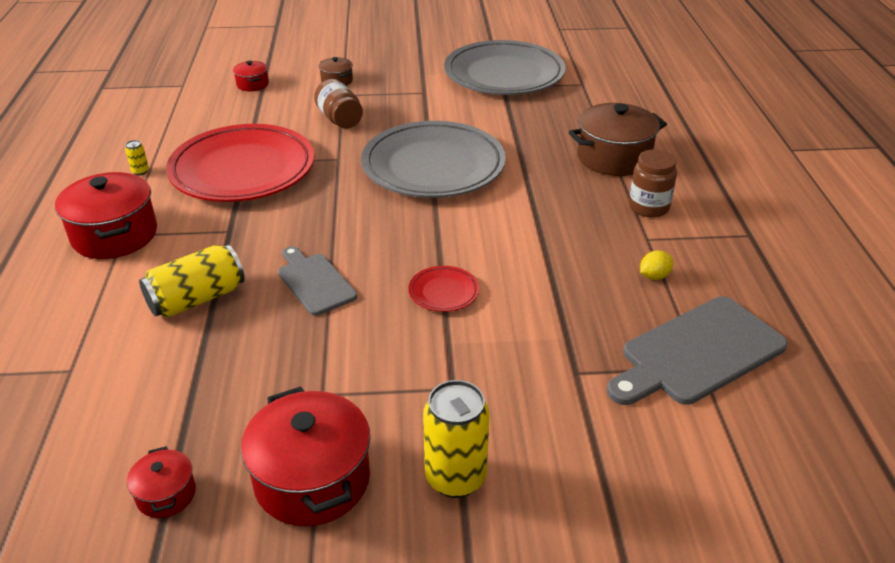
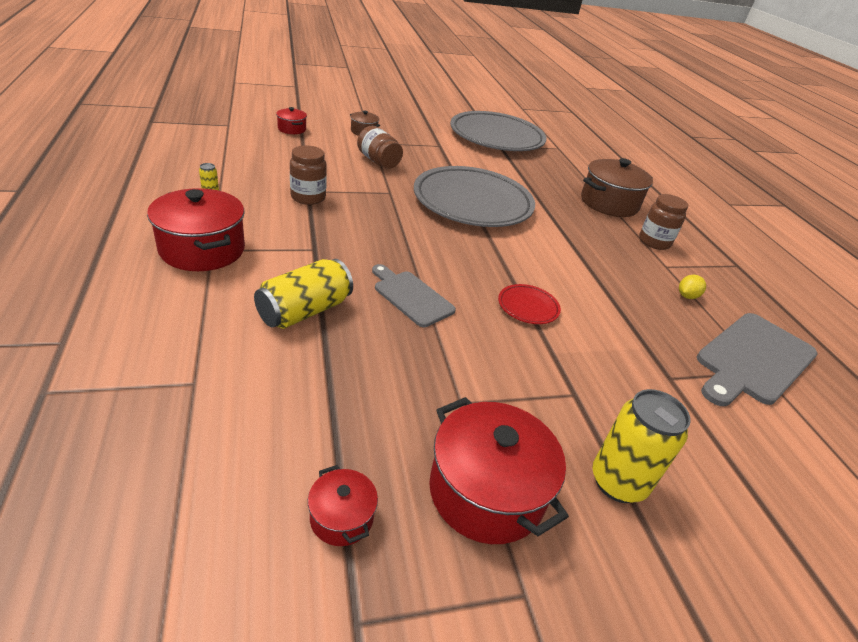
camera: 15 degrees left, 0 degrees up
(243, 170) = (308, 197): red plate -> brown jar

